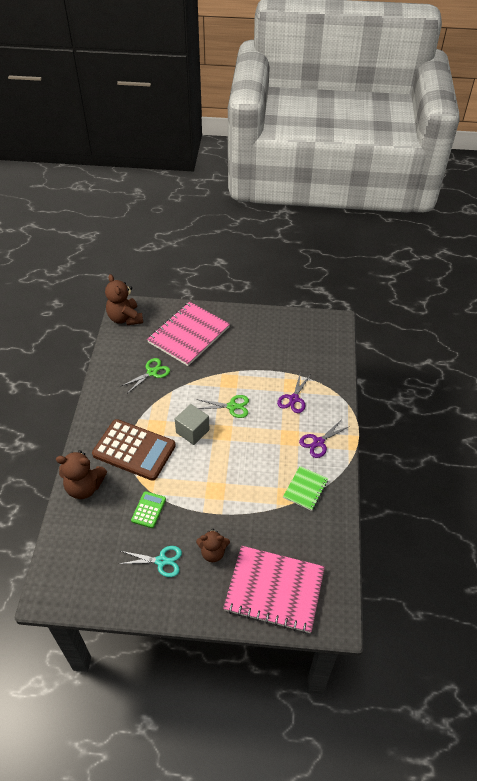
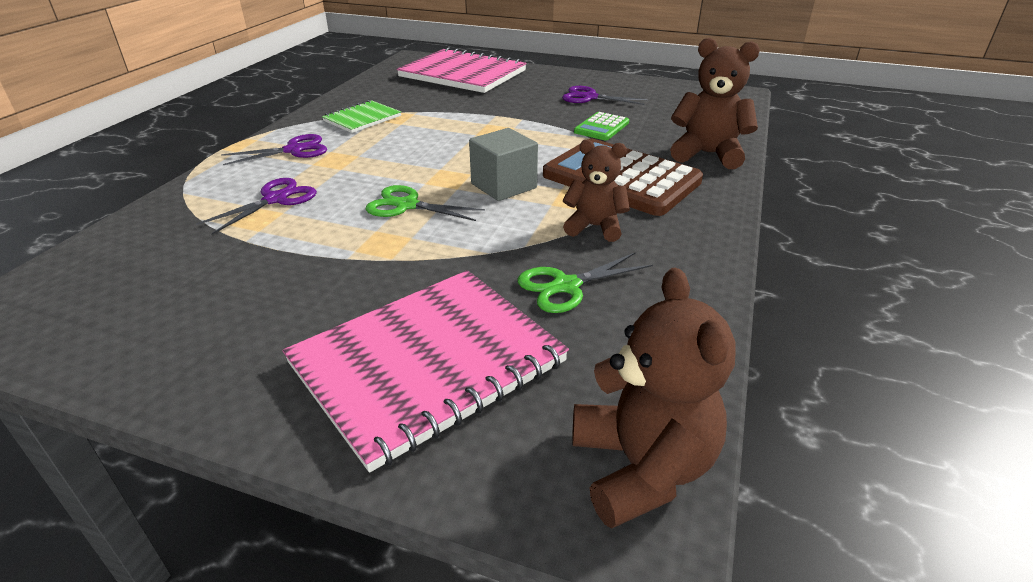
camera: 165 degrees left, 15 degrees down
(161, 561) = (589, 97): turquoise scissors -> purple scissors
(213, 552) = (521, 96): brown teddy bear -> brown teddy bear (595, 227)

